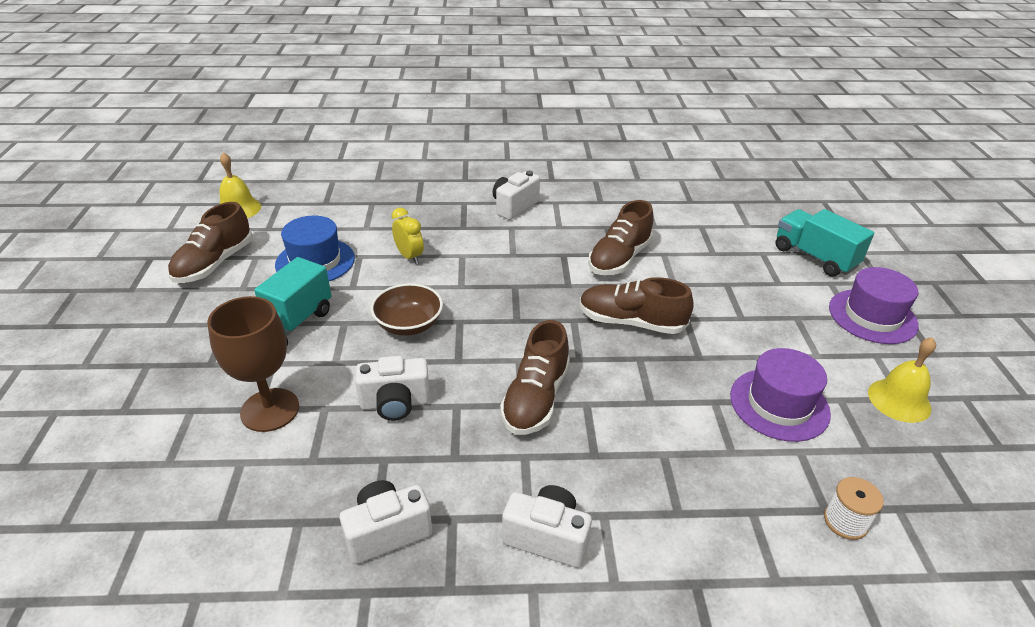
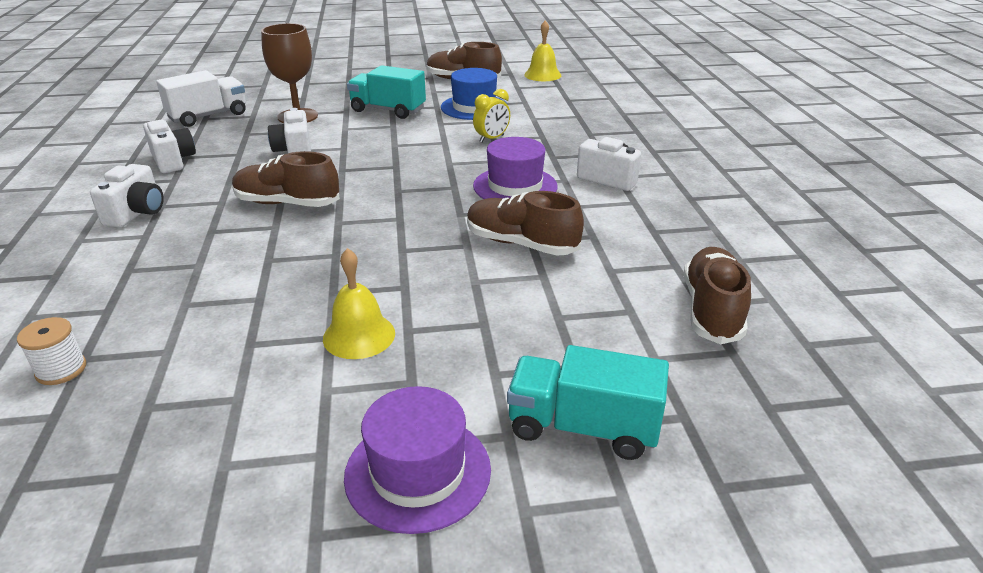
camera: 85 degrees right, 5 degrees down
(213, 520) = (208, 116): none -> white truck
(408, 325) = (390, 147): brown bowl -> none
(631, 322) = (396, 250): brown shoe -> brown shoe (712, 310)
(779, 404) = (242, 344): purple hat -> purple hat (515, 186)
(814, 257) = (583, 427): turquoise truck -> turquoise truck turned 120 degrees counterclockwise
(899, 400) = (220, 459): yellow bell -> yellow bell (359, 335)

